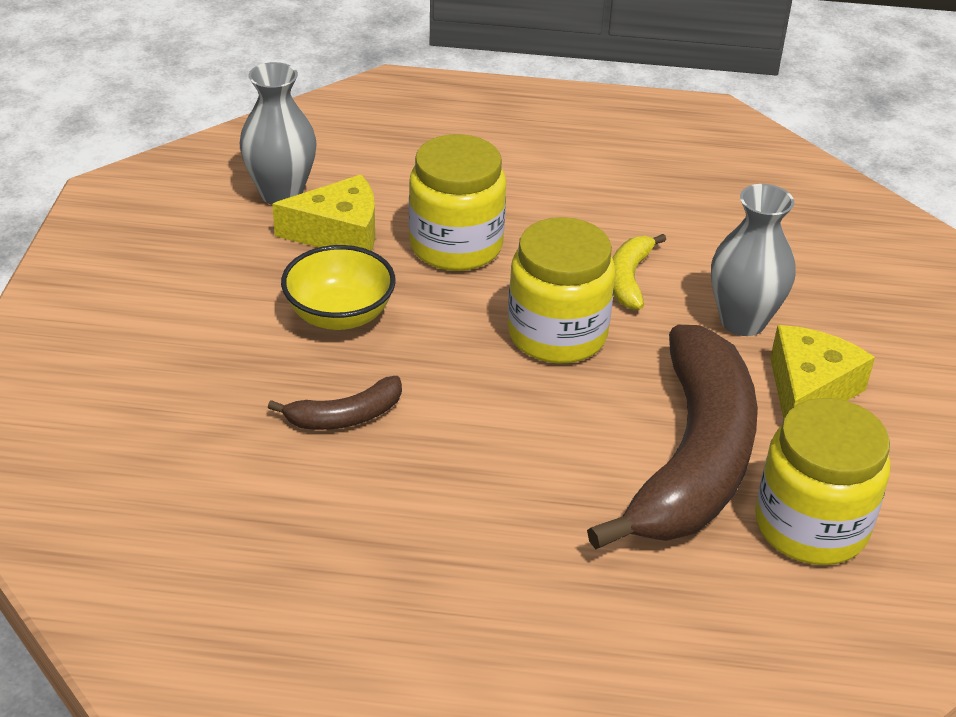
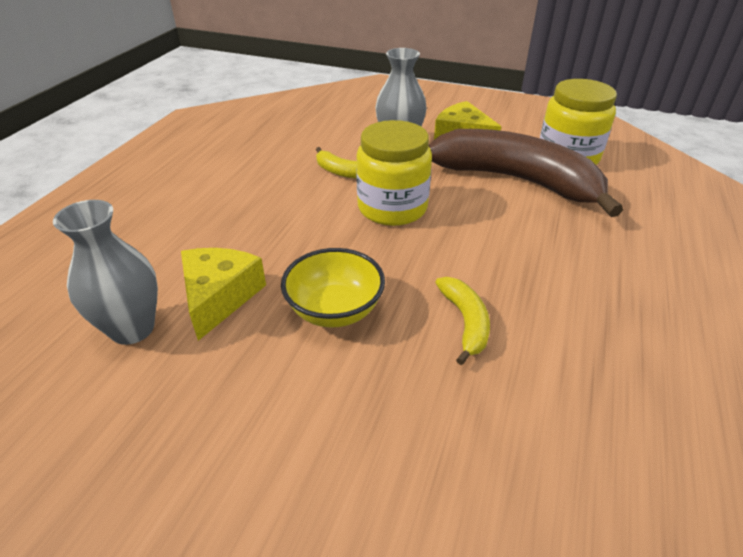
camera: 75 degrees left, 0 degrees up
(345, 416) = (465, 322): brown banana -> yellow banana
(456, 246) = (272, 236): yellow jar -> none

